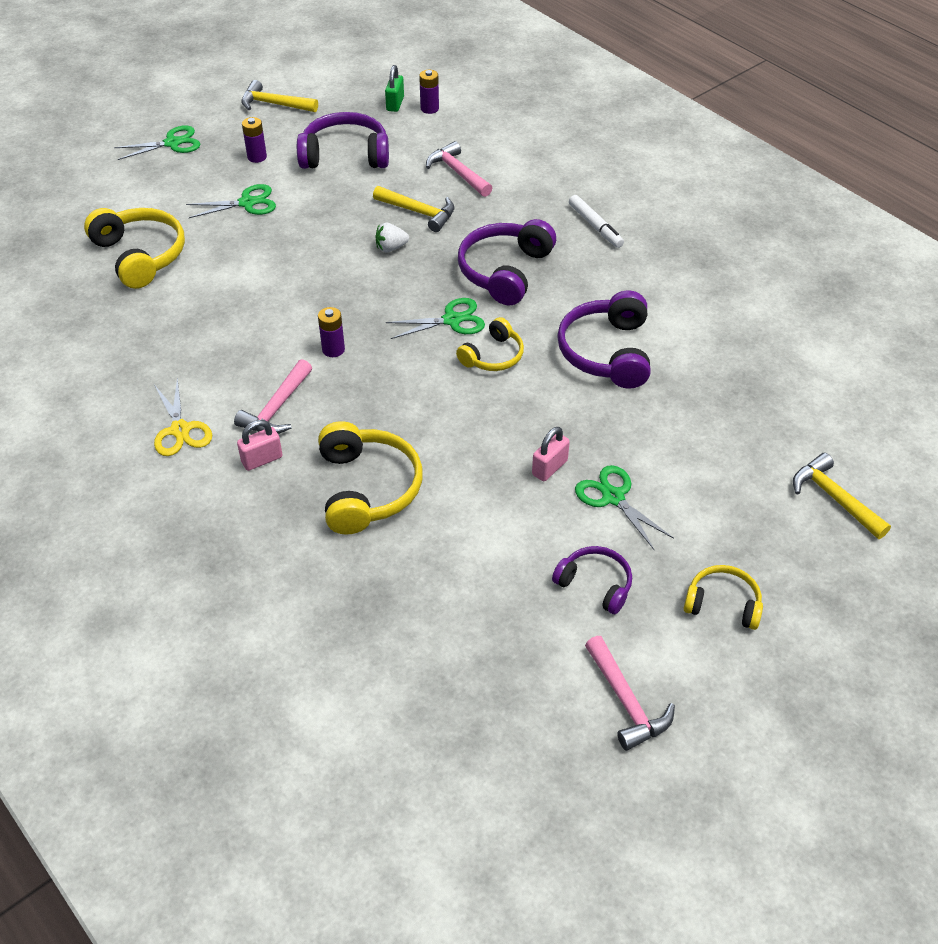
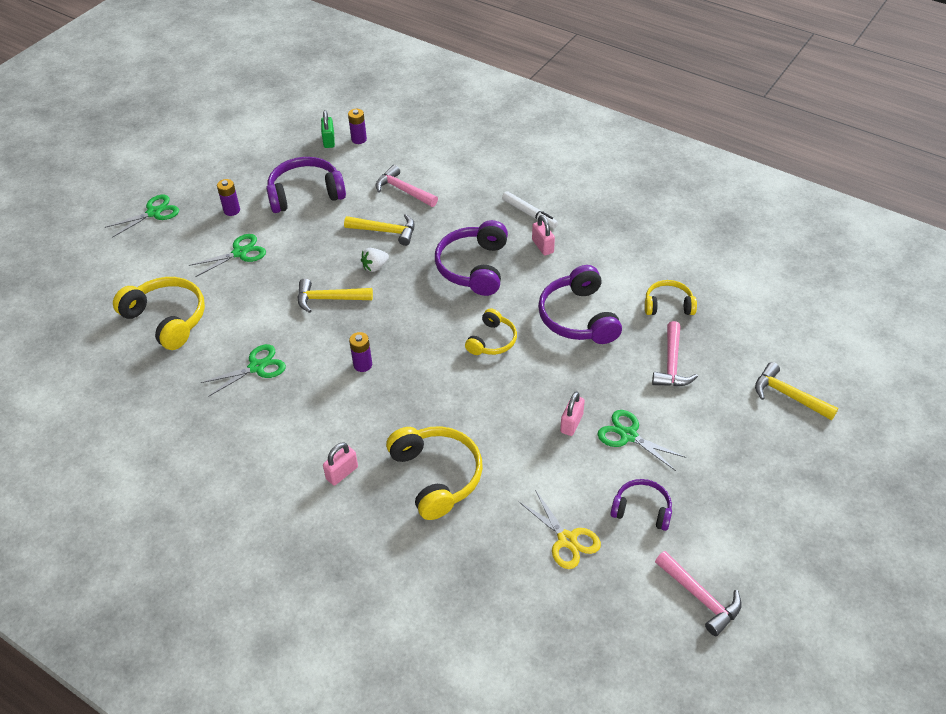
camera: 15 degrees left, 0 degrees up
(180, 430) = (264, 464): yellow scissors -> yellow scissors (567, 540)
(274, 104) = (228, 160): yellow hammer -> yellow hammer (329, 299)
(277, 408) = (336, 426): pink hammer -> pink hammer (671, 364)
(452, 320) = (448, 318): green scissors -> green scissors (257, 367)
(596, 265) = (542, 246): none -> pink padlock
(722, 604) = (740, 500): yellow headphones -> yellow headphones (668, 305)

